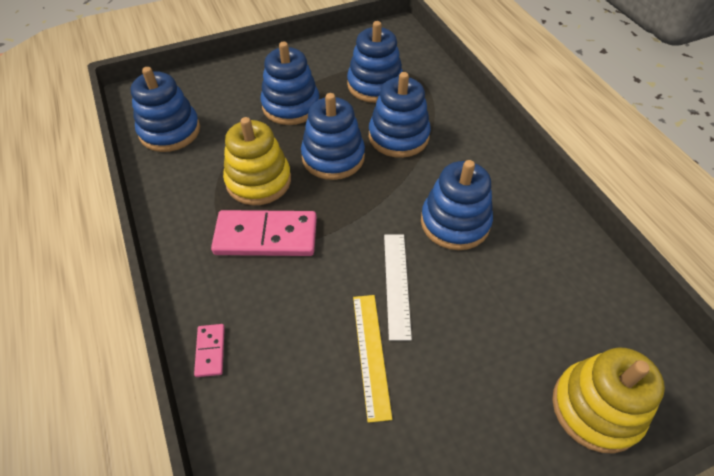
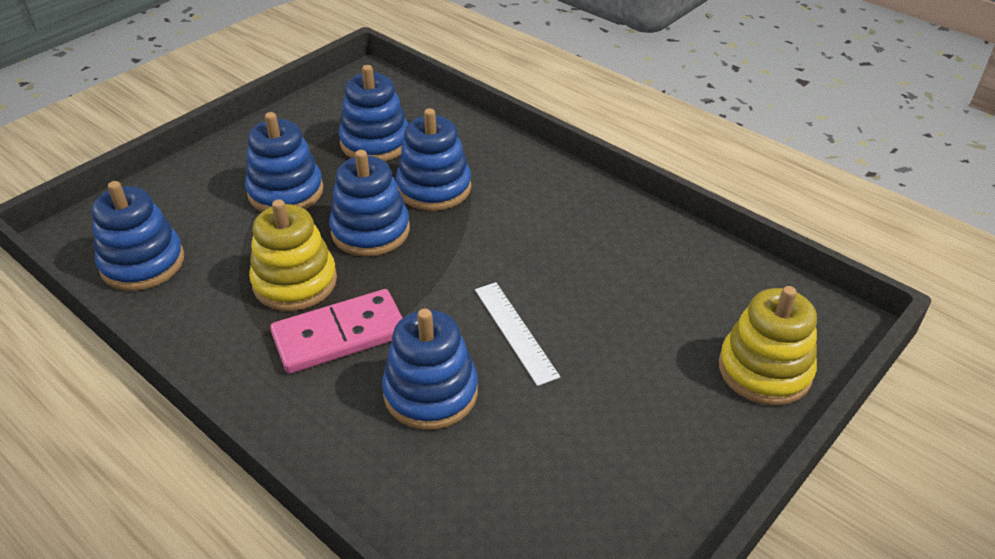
camera: 25 degrees left, 10 degrees down
(210, 351) = (345, 469): pink domino -> none
(371, 354) = (526, 405): yellow ruler -> none
(455, 222) = (543, 254): blue stacking toy -> blue stacking toy (431, 393)

